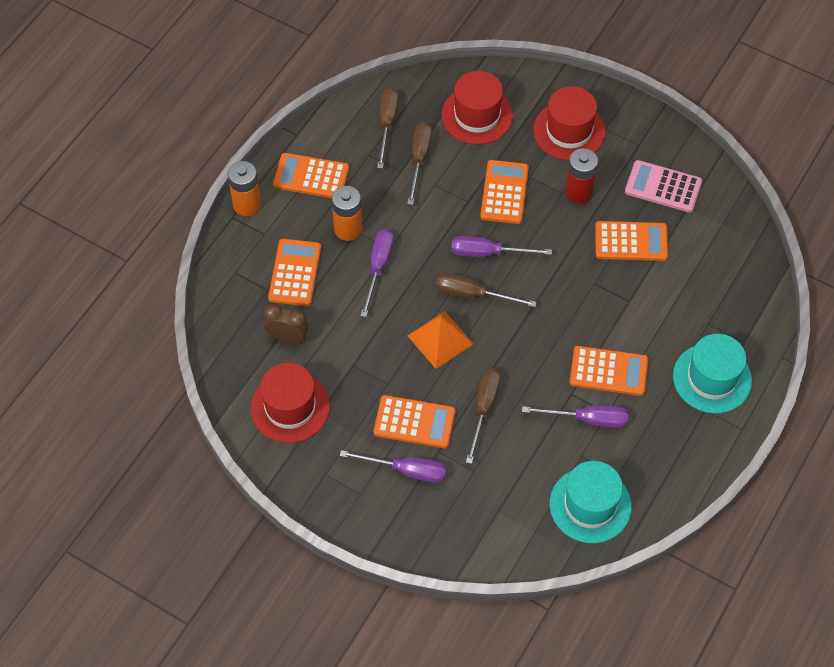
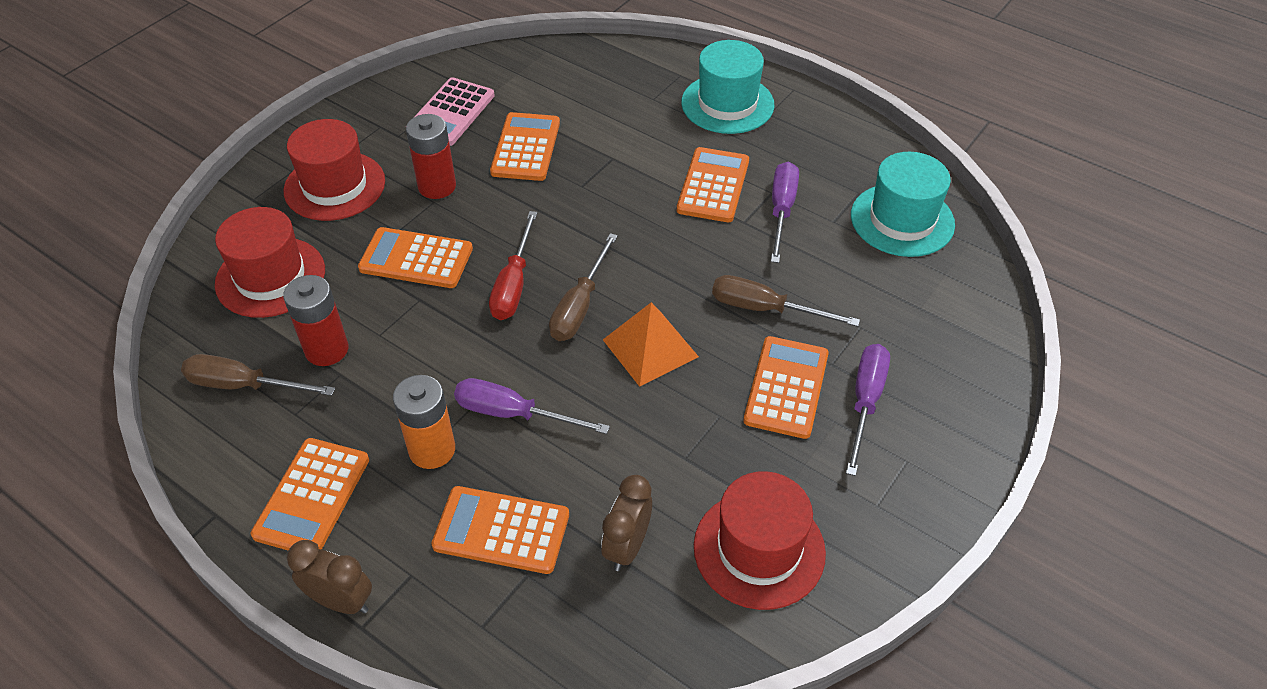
camera: 85 degrees left, 10 degrees down
(247, 205) = (341, 601): orange battery -> brown clock
(419, 159) = (326, 349): brown screwdriver -> red battery
(488, 253) = (513, 284): purple screwdriver -> red screwdriver

